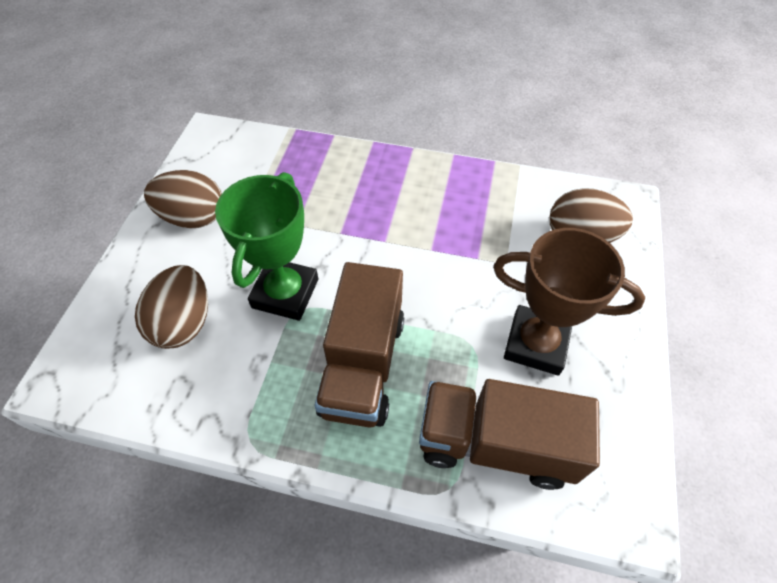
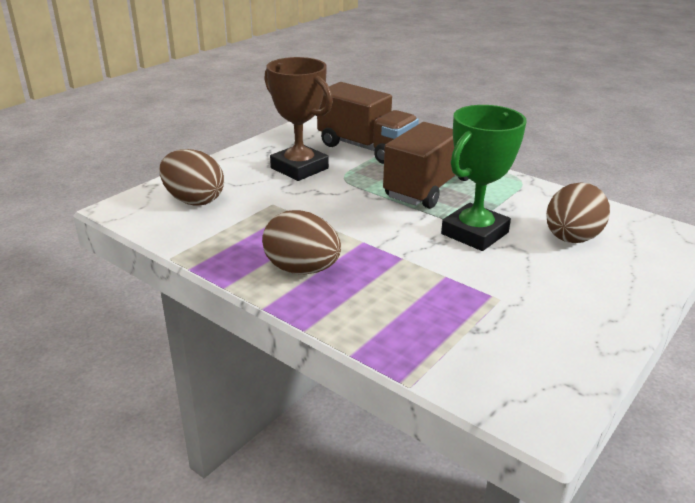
camera: 155 degrees left, 25 degrees down
(193, 218) = (564, 313): brown egg -> brown egg (302, 269)

